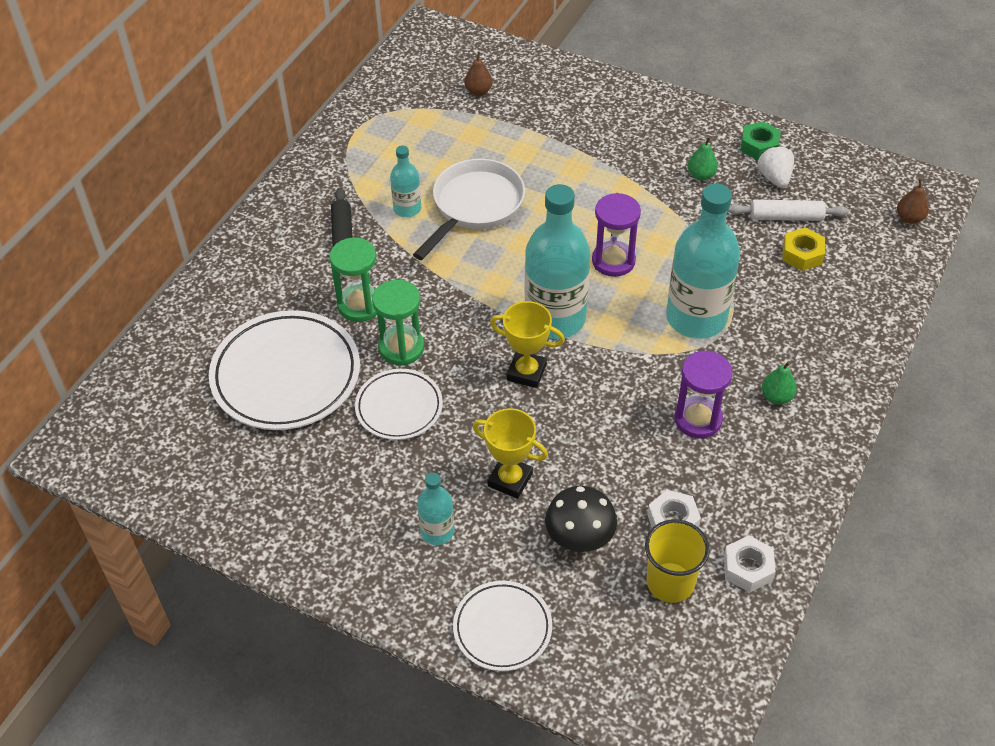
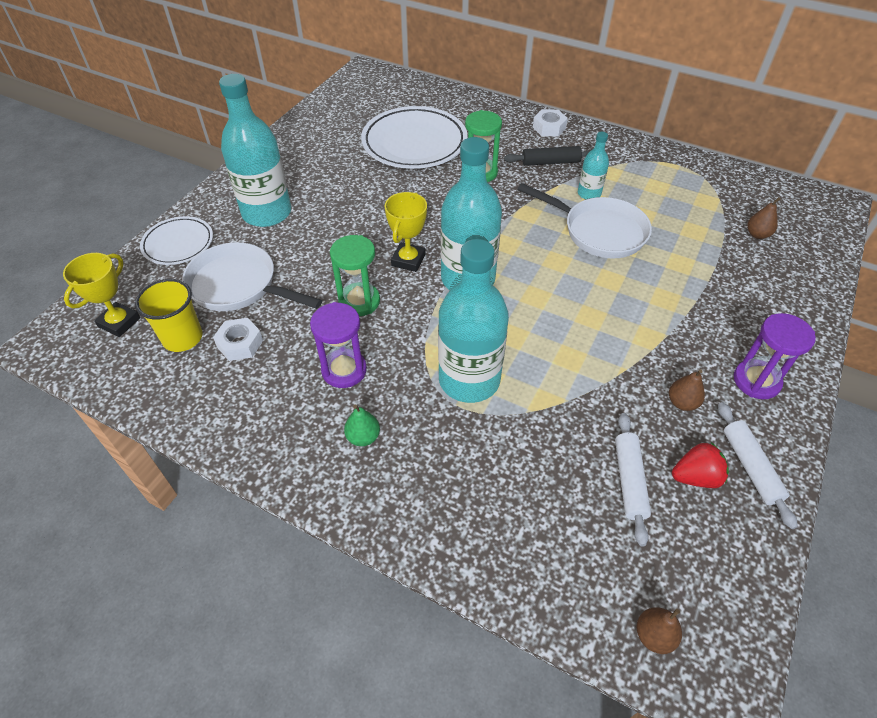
camera: 90 degrees right, 0 degrees up
(399, 407) = (380, 193): white plate -> none
(401, 348) = (437, 193): green hourglass -> green hourglass (359, 301)
(437, 531) = (267, 213): turquoise bottle -> turquoise bottle, size x2.03
(510, 480) = (303, 249): yellow trophy -> yellow trophy (119, 322)
(579, 540) = (238, 286): black mushroom -> white pan
(613, 261) = (541, 321): purple hourglass -> purple hourglass (756, 381)
(701, 175) = (682, 403): green pear -> brown pear
(748, 568) = (178, 391): white nut -> white nut (549, 128)
(759, 146) = (750, 467): green nut -> white rolling pin
(774, 178) = (695, 477): white strawberry -> red strawberry
(802, 254) = (569, 489): yellow nut -> none

